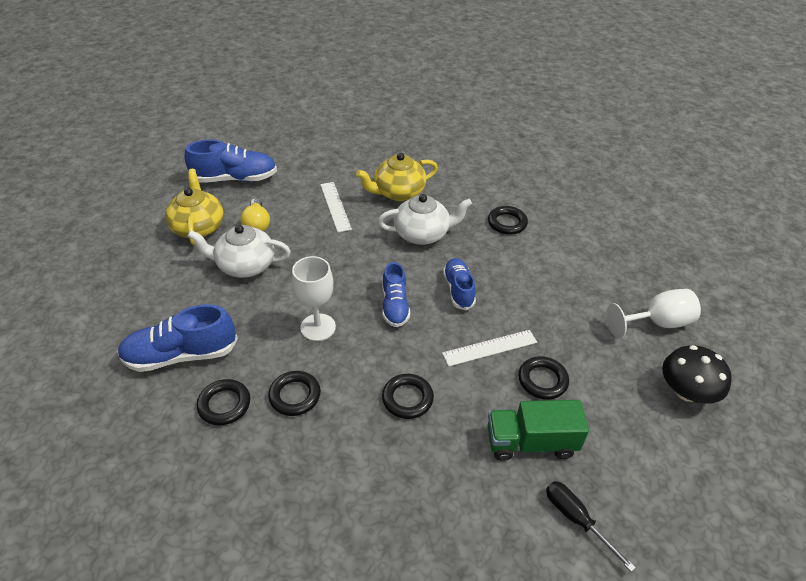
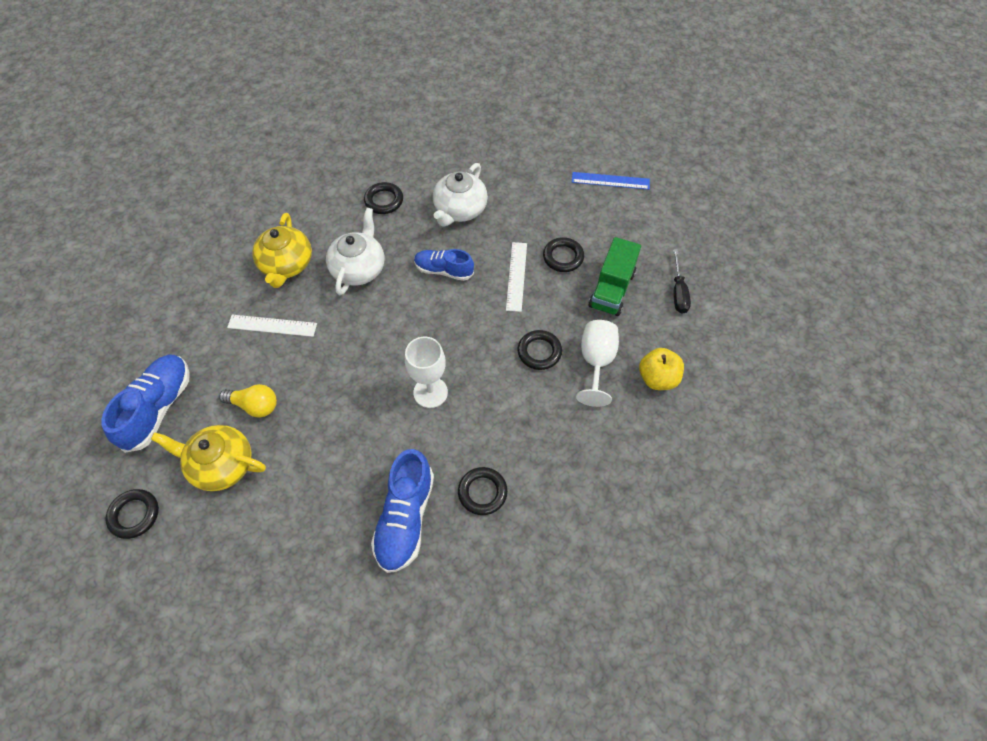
camera: 65 degrees left, 15 degrees up
(245, 265) = (312, 432): white teapot -> white teapot (459, 210)
(295, 396) = (498, 433): black ring -> black ring (134, 515)
(395, 306) = (436, 324): blue shoe -> none
(434, 532) = (657, 378): none -> yellow apple
(576, 519) = (678, 292): black screwdriver -> black screwdriver turned 75 degrees counterclockwise
(656, 323) = (545, 163): white goblet -> white goblet (596, 362)
(686, 391) = (610, 181): black mushroom -> blue ruler

